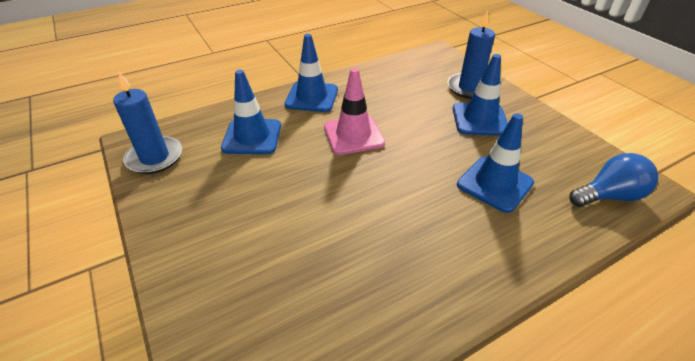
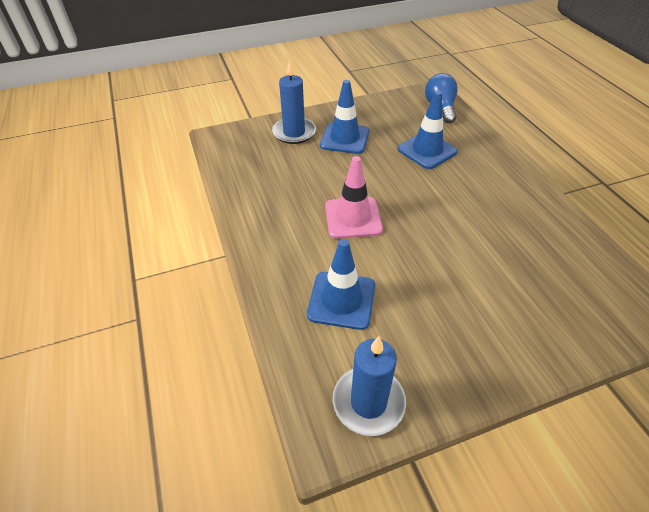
camera: 80 degrees left, 5 degrees up
(312, 97) = (274, 243): blue traffic cone -> none

